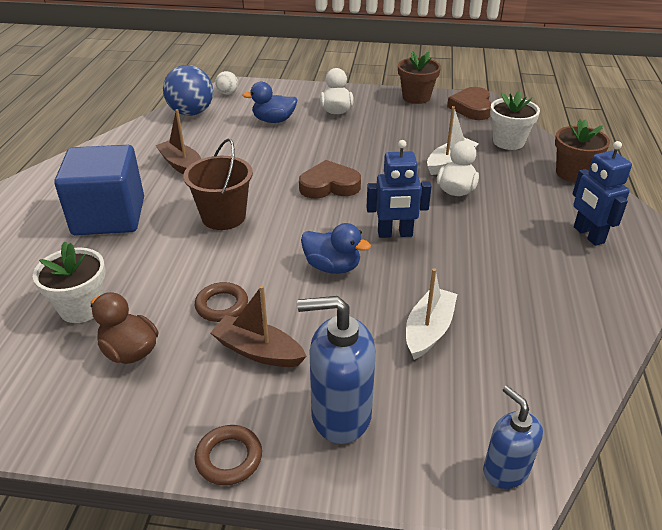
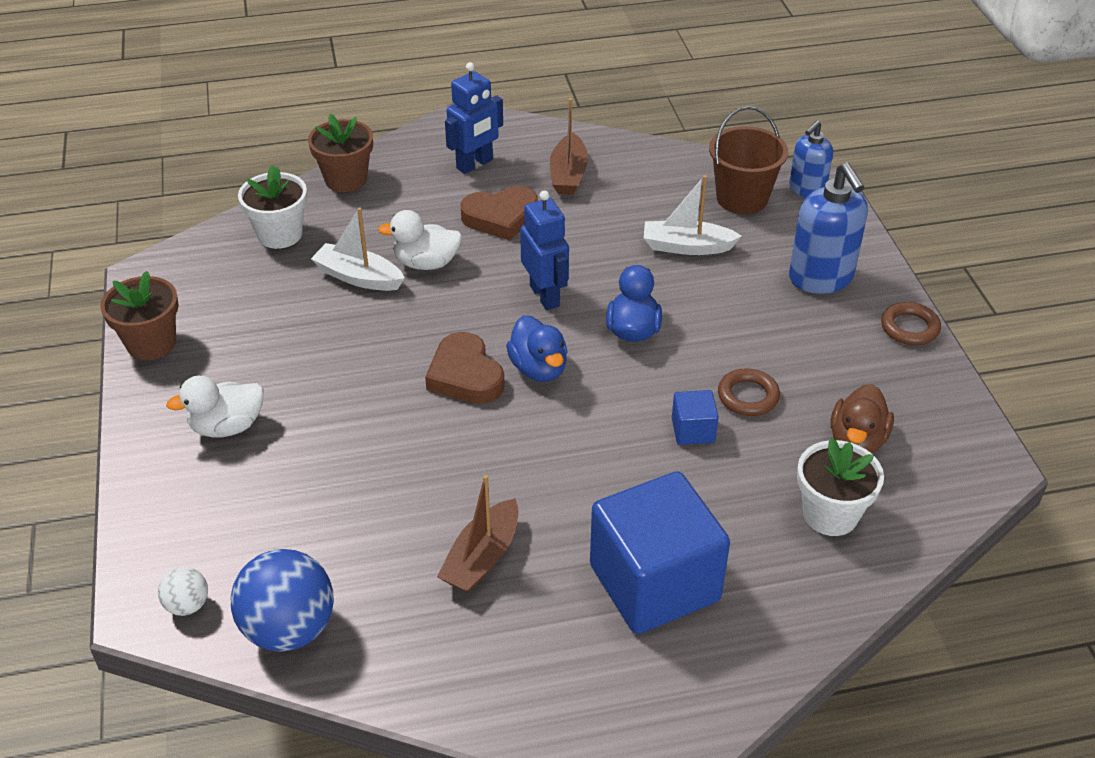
camera: 110 degrees left, 5 degrees up
(210, 266) = (693, 430): none -> blue cube
(223, 217) = (590, 456): brown bucket -> brown bucket (742, 198)
(258, 351) = (789, 348): brown boat -> brown boat (568, 174)
(273, 120) = (287, 496): blue duck -> blue duck (538, 368)
(471, 108) = (177, 279): brown heart -> brown heart (501, 217)

